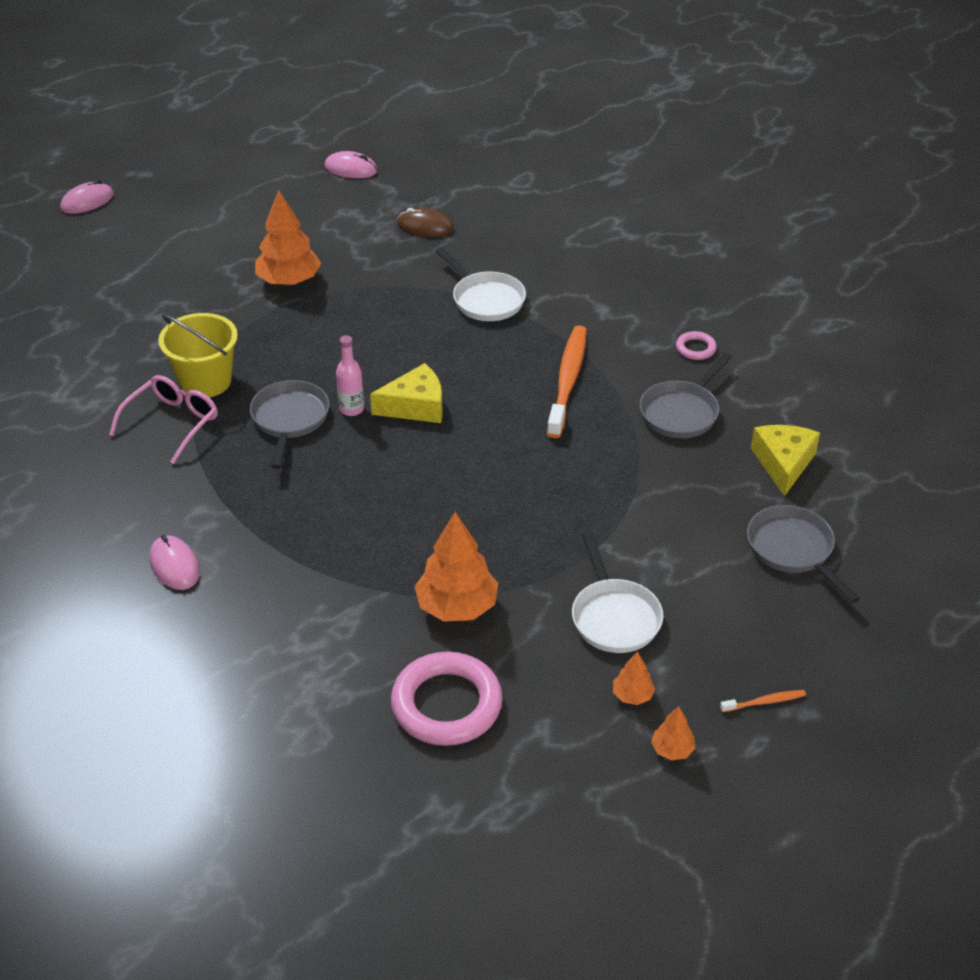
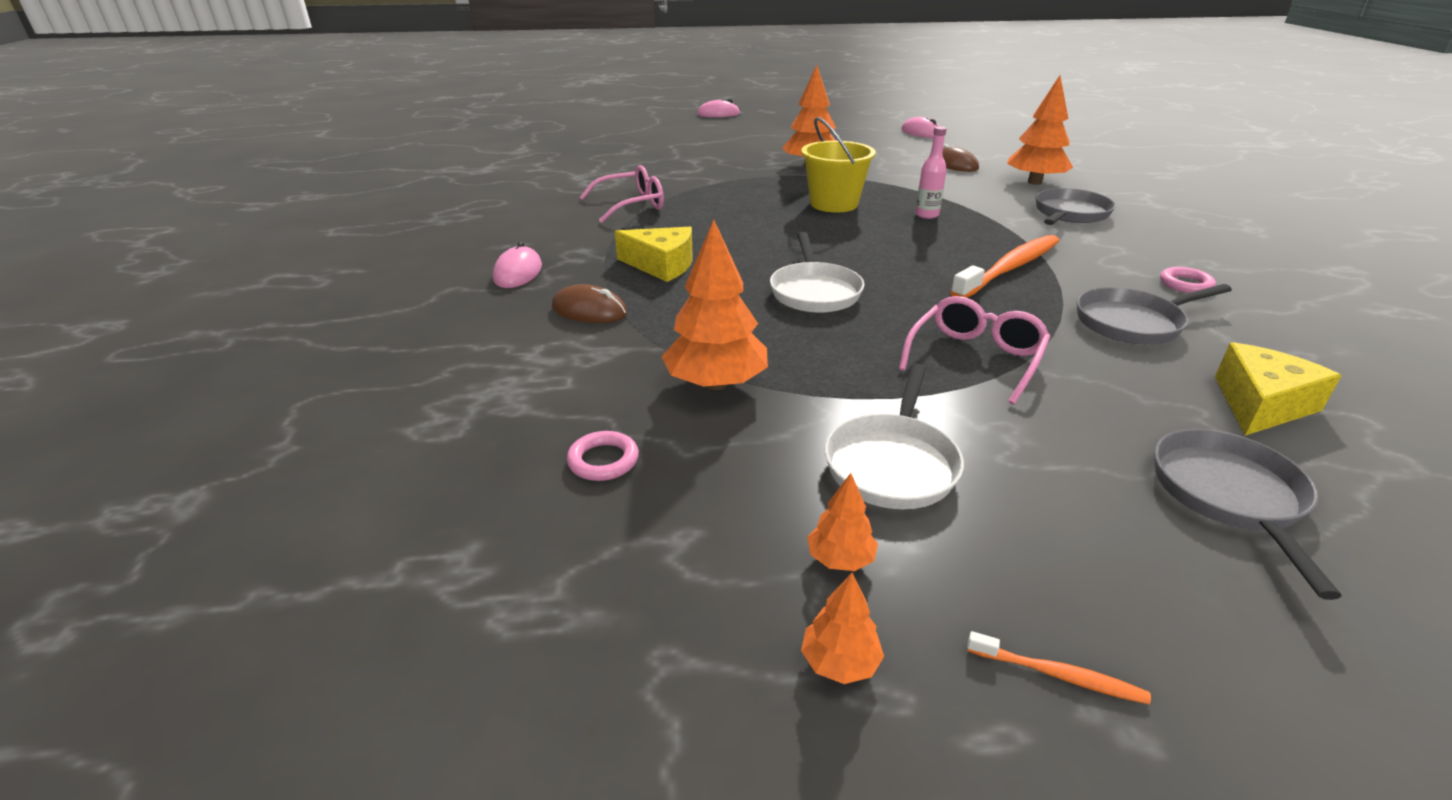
camera: 35 degrees right, 10 degrees down
(205, 381) = (684, 193): yellow bucket -> yellow bucket (834, 204)
(290, 420) = (720, 225): grey pan -> grey pan (1070, 214)
(290, 580) = (589, 310): none -> brown mouse
(351, 409) = (778, 233): pink bottle -> pink bottle (926, 215)
(415, 406) = (837, 245): yellow cheese -> yellow cheese (662, 265)
(446, 704) = (603, 460): pink ring -> pink ring, size x0.46
(485, 299) = (970, 207): white pan -> white pan (814, 292)
(515, 233) = (1034, 182): none -> orange tree
(604, 498) = (975, 358): none -> pink glasses

